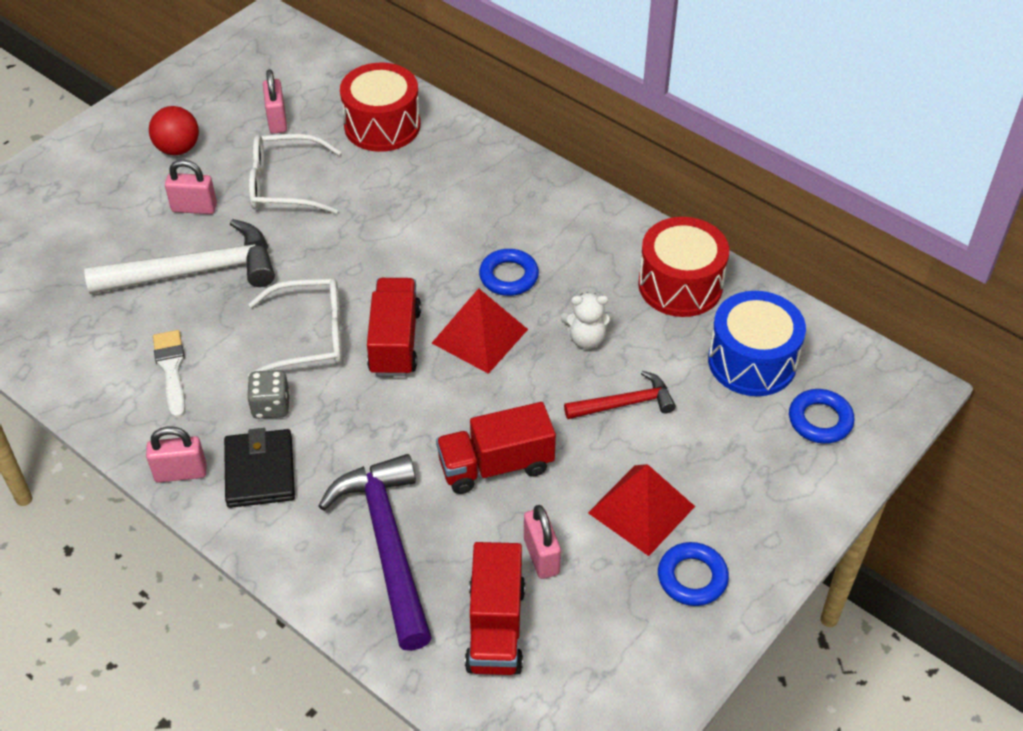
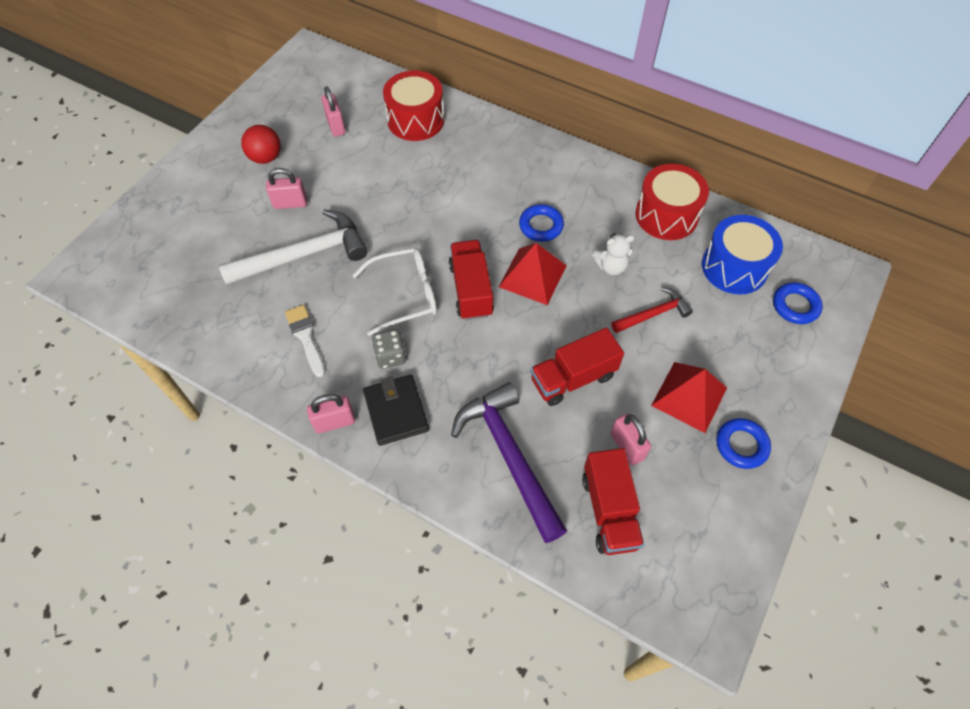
camera: 10 degrees left, 10 degrees up
(284, 185) = (354, 176): white glasses -> none

